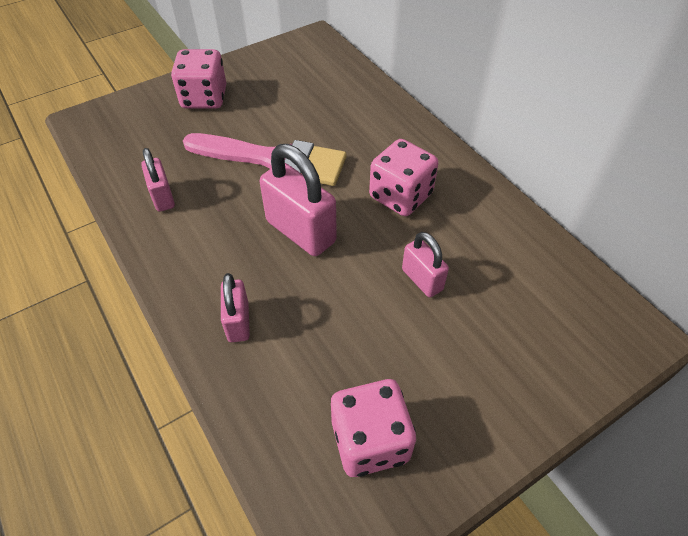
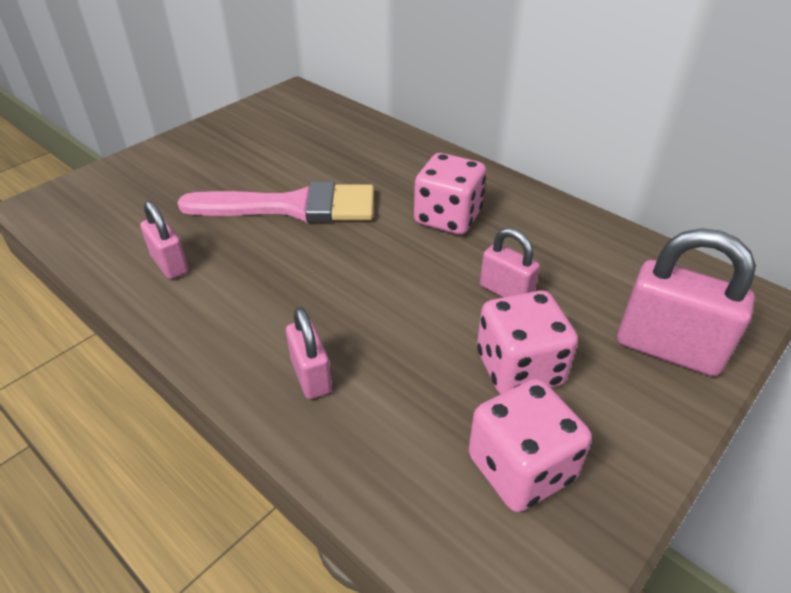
camera: 15 degrees left, 10 degrees down
(204, 98) = (188, 161): pink dice -> pink dice (519, 368)
(301, 231) = (350, 270): pink padlock -> pink padlock (668, 348)

